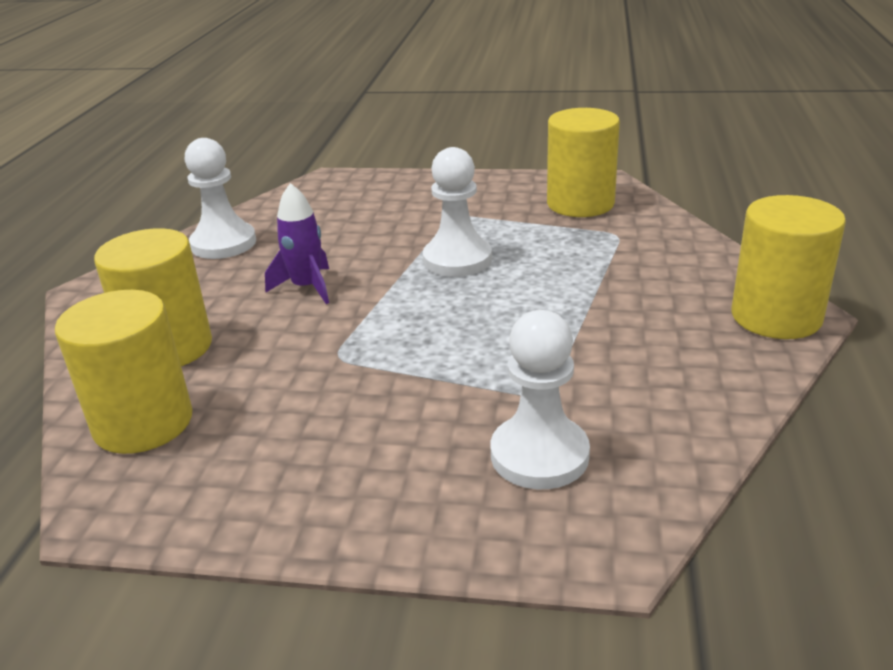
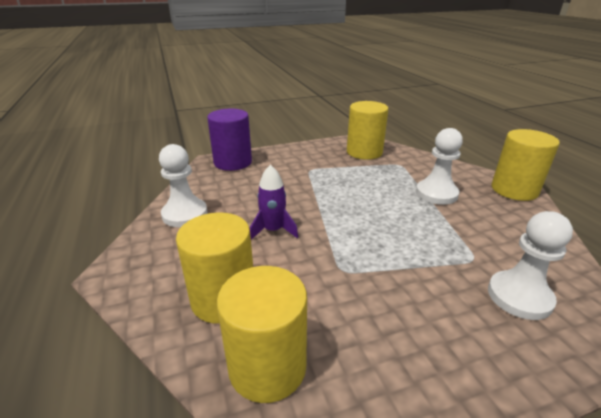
camera: 30 degrees left, 0 degrees up
(355, 185) = (233, 162): none -> purple cylinder
(457, 259) = (340, 193): white pawn -> white pawn (436, 193)

